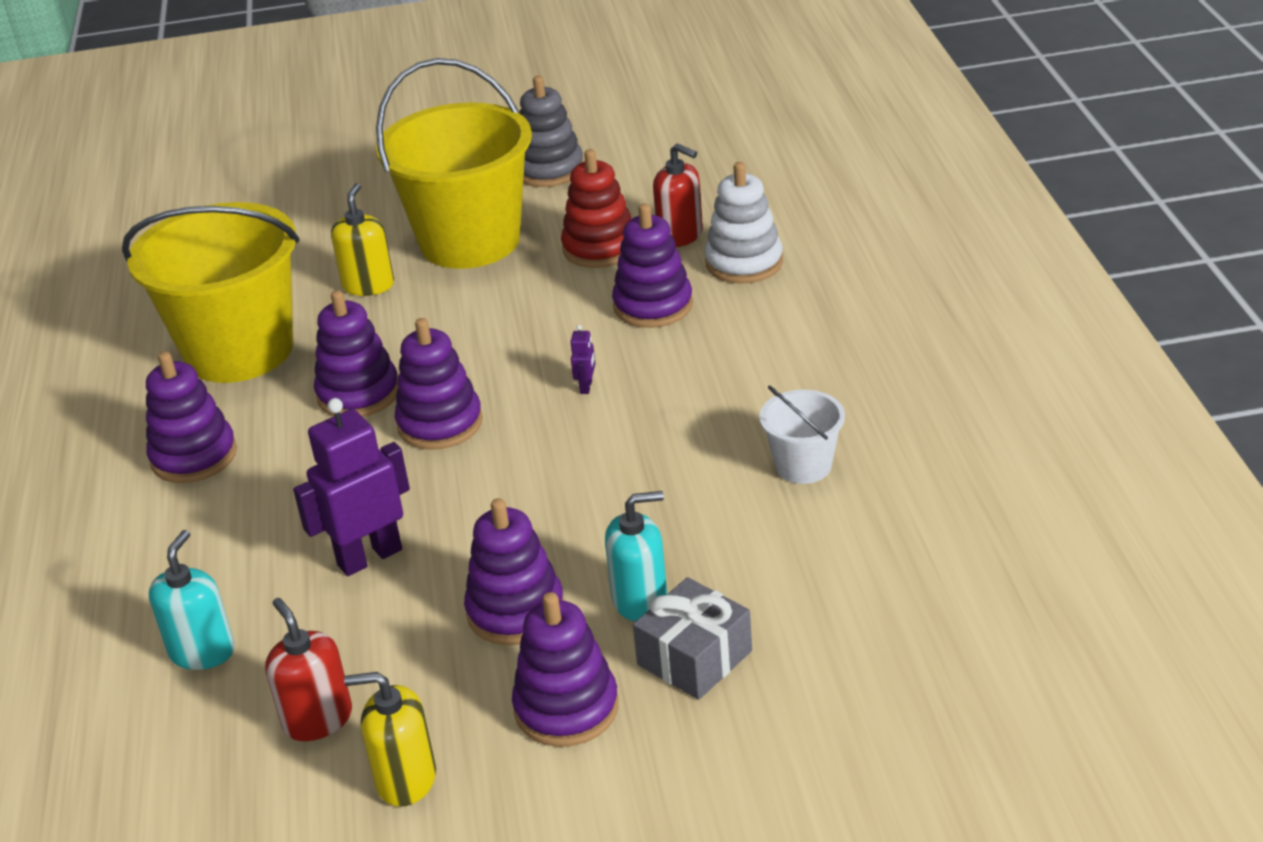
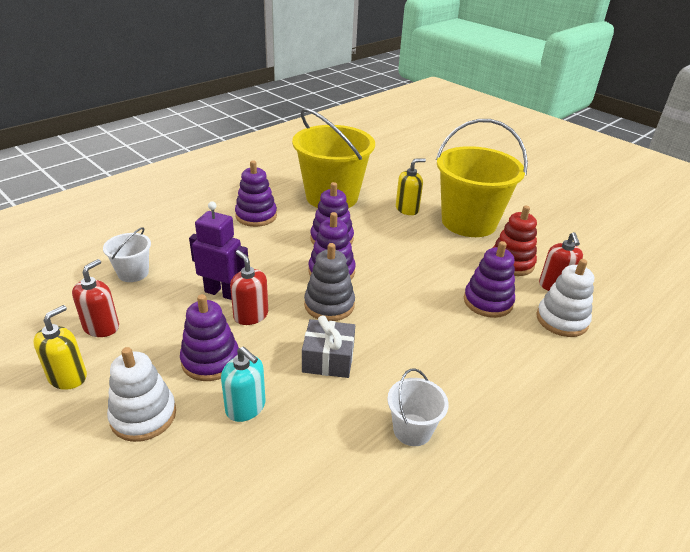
camera: 50 degrees right, 0 degrees up
(202, 651) = (133, 273): turquoise soap dispenser -> white bucket
(406, 779) = (68, 377): yellow soap dispenser -> yellow soap dispenser turned 60 degrees clockwise
(456, 541) = (250, 315): none -> red soap dispenser
(549, 170) = (548, 221): grey stacking toy -> grey stacking toy (329, 305)
(566, 708) = (143, 416): purple stacking toy -> white stacking toy
(586, 387) = (401, 307): purple robot -> none
(694, 658) = (210, 455): grey gift -> grey gift (328, 359)

